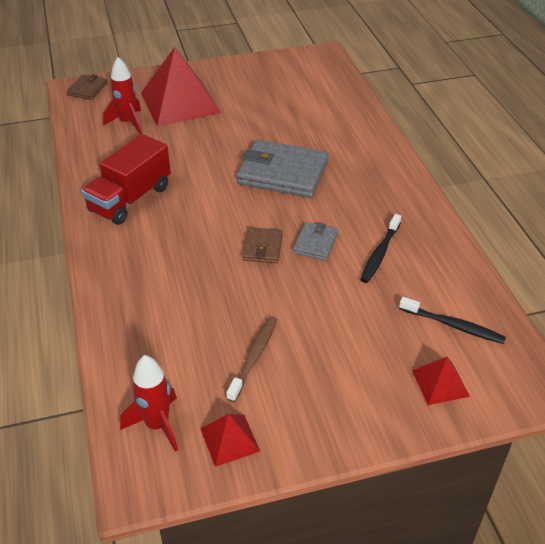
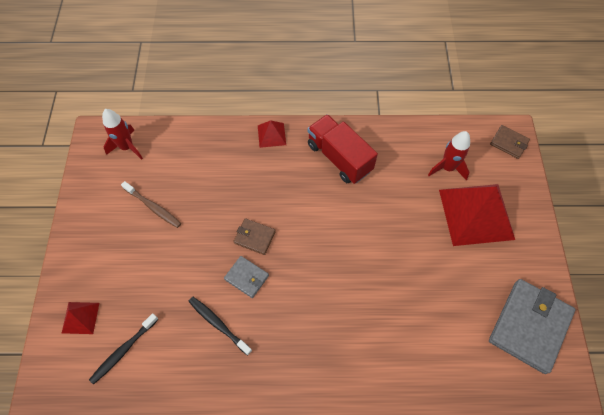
camera: 105 degrees right, 20 degrees up
(230, 439) = (100, 181): red pyramid -> red pyramid (271, 135)
(282, 173) = (345, 277): grey wallet -> grey wallet (529, 326)

